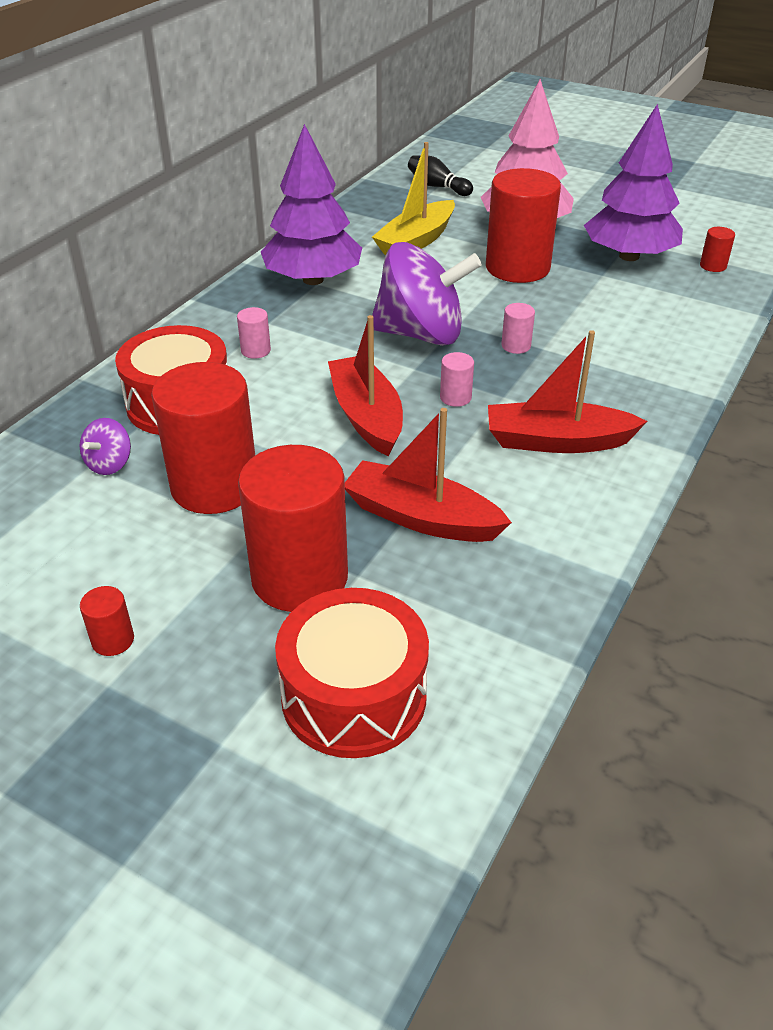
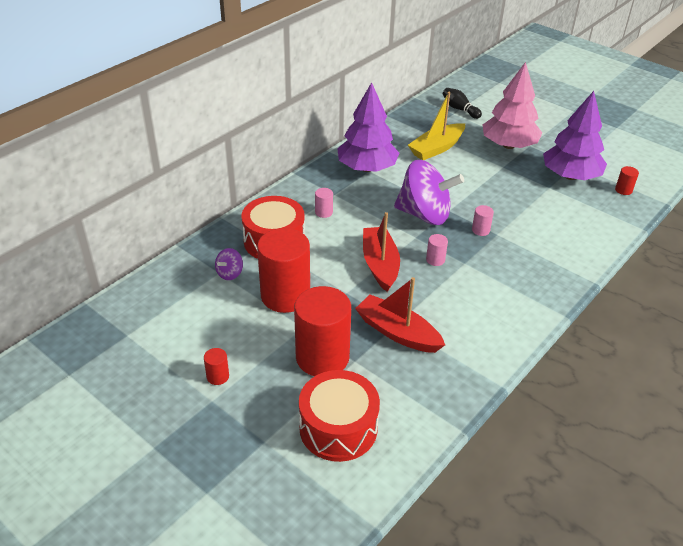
camera: 10 degrees right, 0 degrees up
(517, 268) = (496, 175): red cylinder -> none
(557, 441) = (488, 297): red boat -> none

